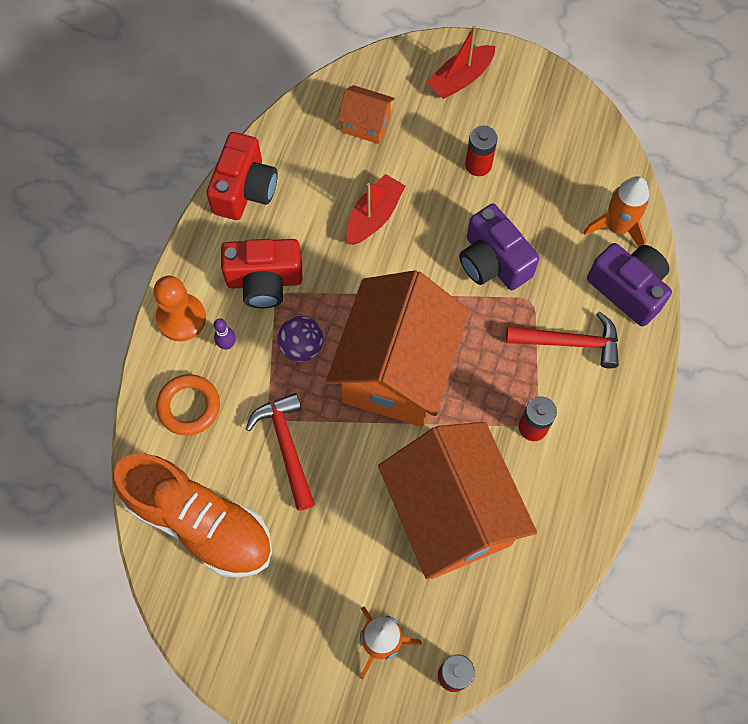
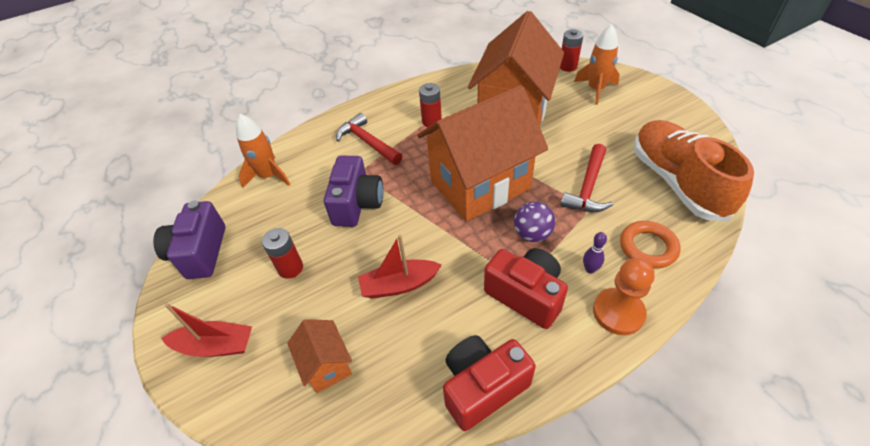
camera: 135 degrees left, 20 degrees down
(628, 289) = (307, 146): purple camera -> purple camera (200, 252)

